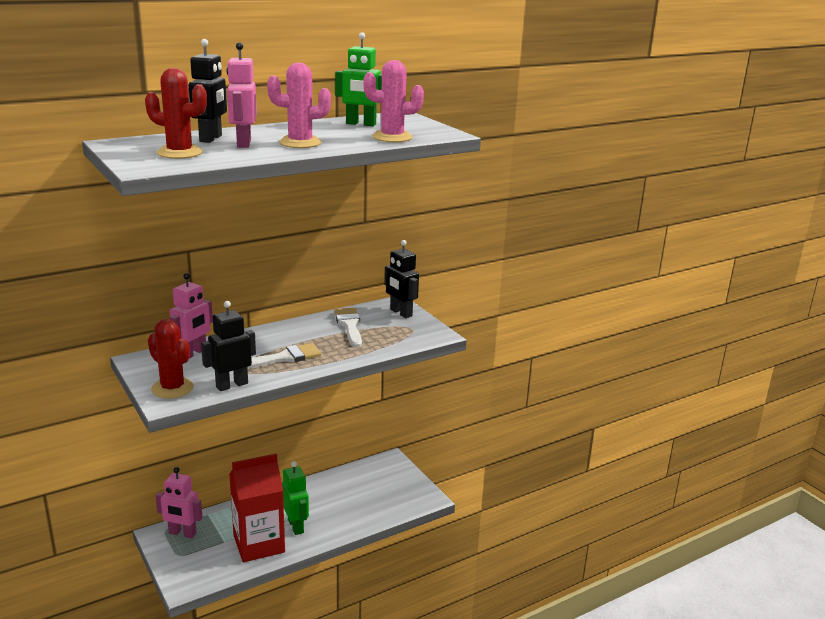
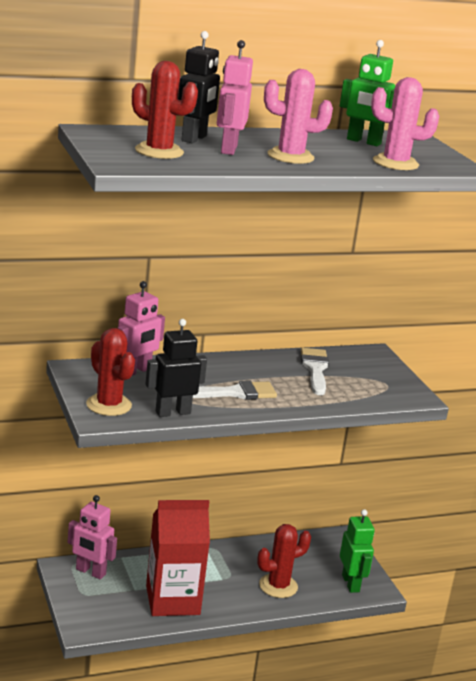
camera: 10 degrees right, 0 degrees up
(296, 526) = (217, 589): green robot -> green robot (351, 583)
(347, 512) = (278, 586): none -> red cactus
(400, 313) = (377, 364): black robot -> none

